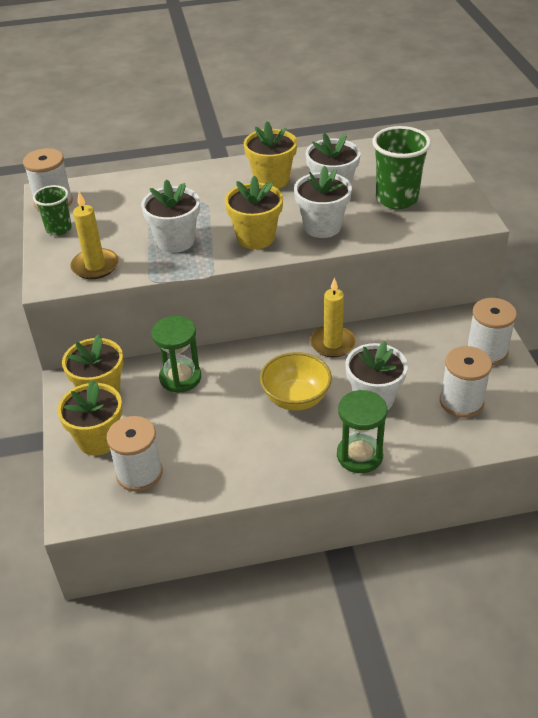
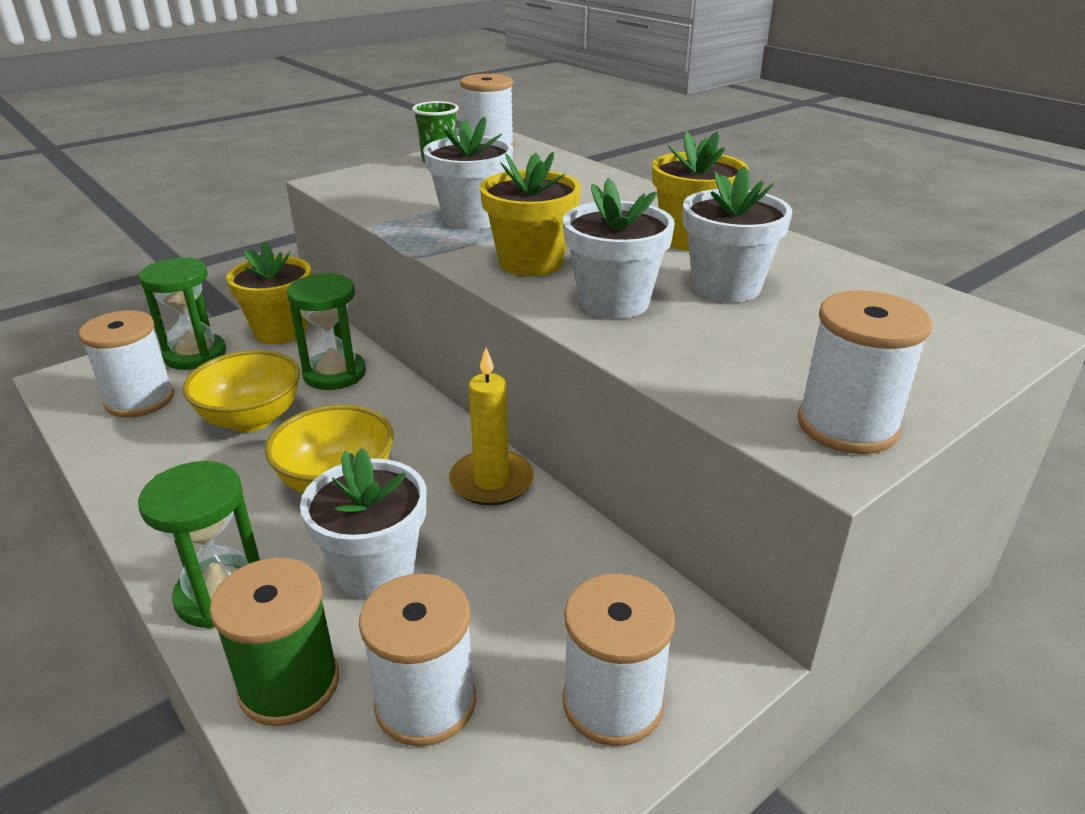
camera: 60 degrees right, 10 degrees down
(95, 266) = (380, 193): yellow candle -> none
(98, 439) = (195, 355): yellow flower pot -> green hourglass
(205, 423) = (251, 419): none -> yellow bowl
(396, 199) = (782, 348): green cup -> none
(430, 440) = (289, 684): none -> green spool
(461, 208) = (847, 426): none -> white spool

